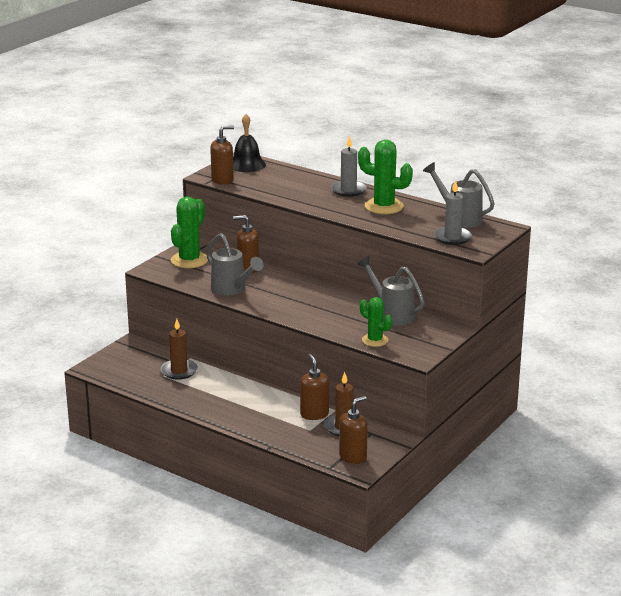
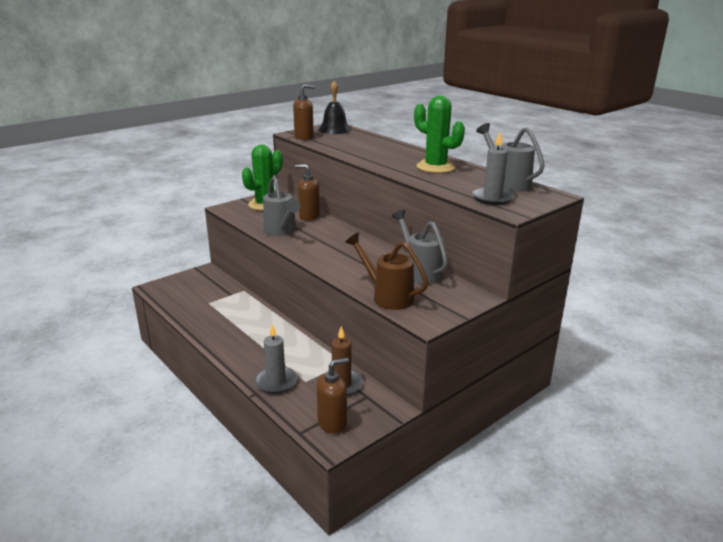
camera: 15 degrees right, 0 degrees up
(179, 371) = (225, 301): brown candle -> none
(314, 414) = (320, 364): brown soap dispenser -> none
(348, 190) = (410, 153): grey candle -> grey candle (276, 382)
(375, 340) = (387, 296): green cactus -> brown watering can

